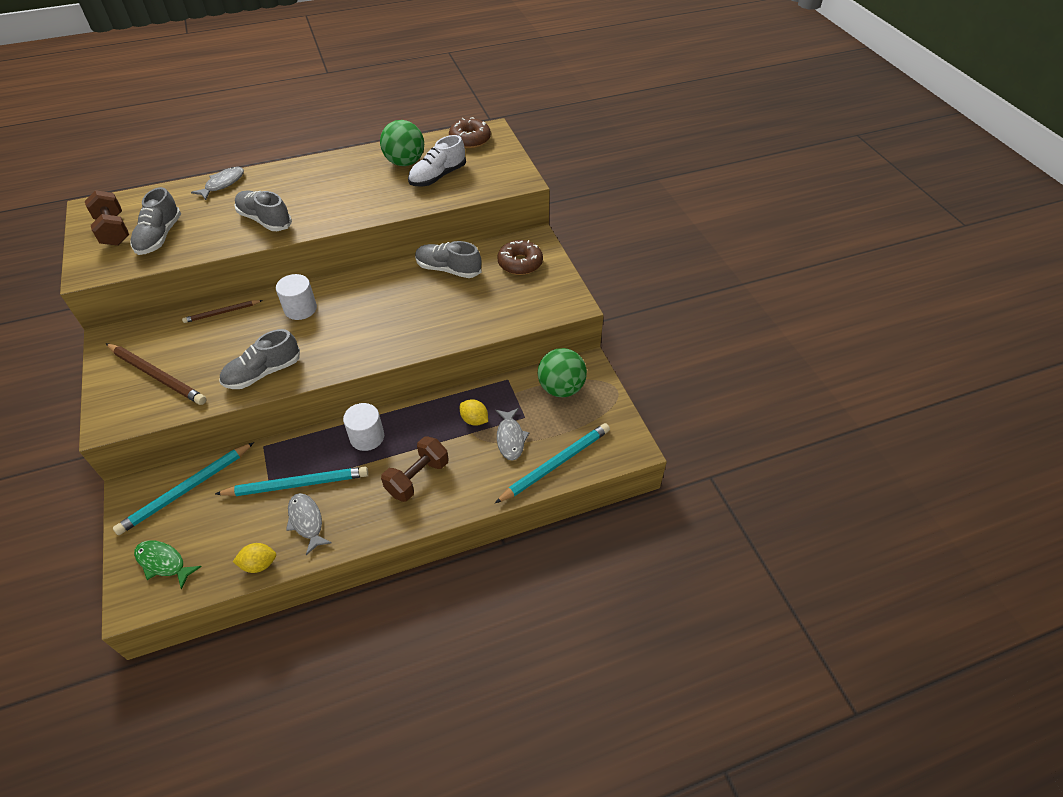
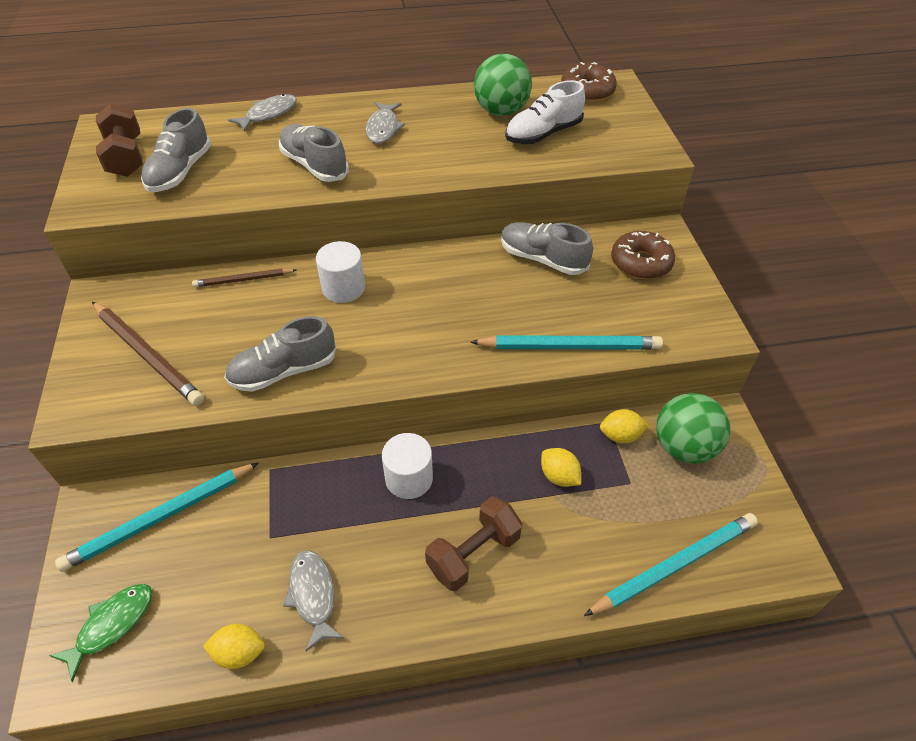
camera: 10 degrees right, 0 degrees up
(163, 563) = (112, 625): green fish -> green fish turned 90 degrees clockwise
(297, 484) = (307, 534): turquoise pencil -> turquoise pencil (569, 346)
(510, 438) = (609, 513): grey fish -> grey fish (383, 128)
(516, 387) = (620, 435): none -> yellow lemon

